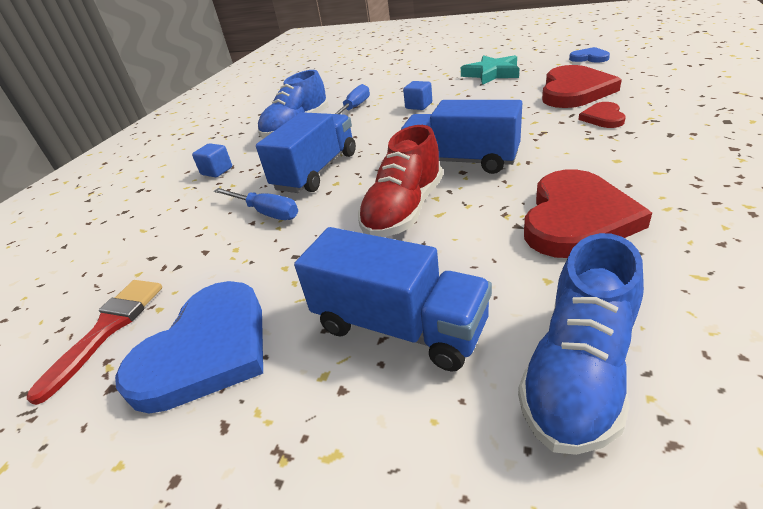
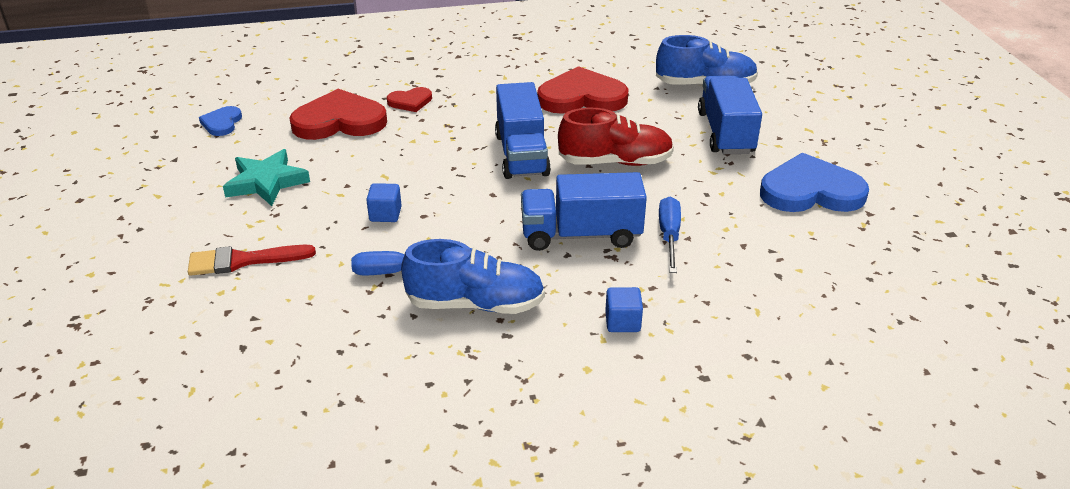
camera: 125 degrees left, 0 degrees up
(108, 329) = (848, 245): red brush -> red brush (243, 261)

